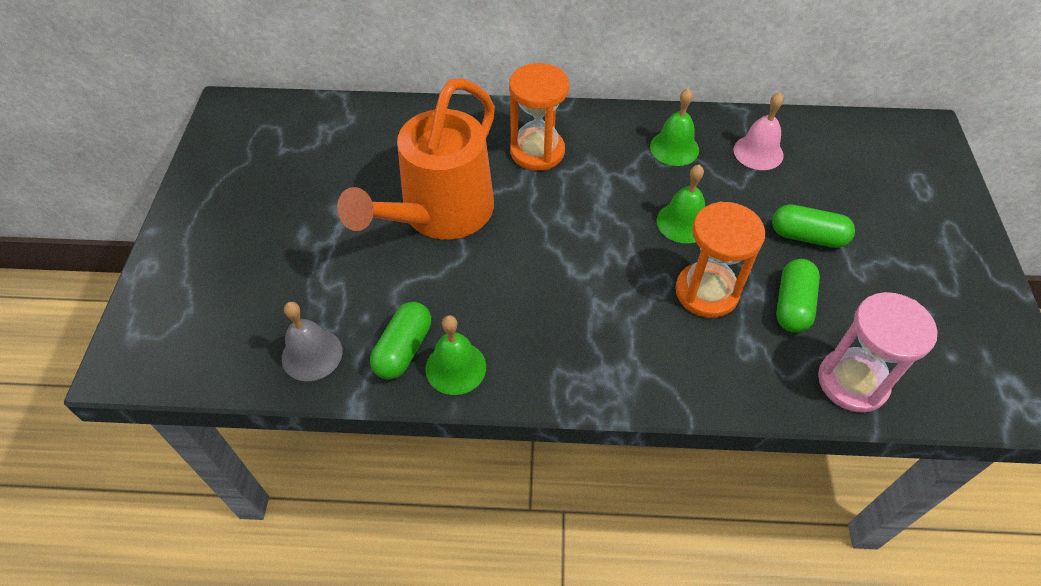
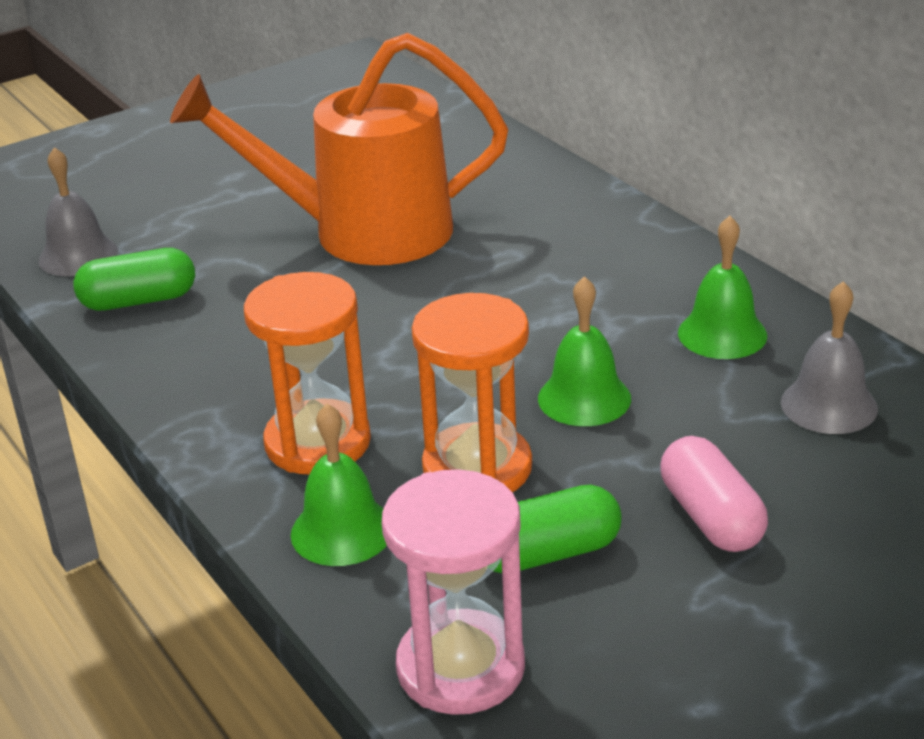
camera: 55 degrees right, 20 degrees down
(455, 367) = (147, 342): green bell -> green bell (342, 531)
(537, 151) = (557, 243): orange hourglass -> orange hourglass (318, 442)
(758, 152) = (829, 405): pink bell -> grey bell
(807, 237) = (711, 517): green capsule -> pink capsule

